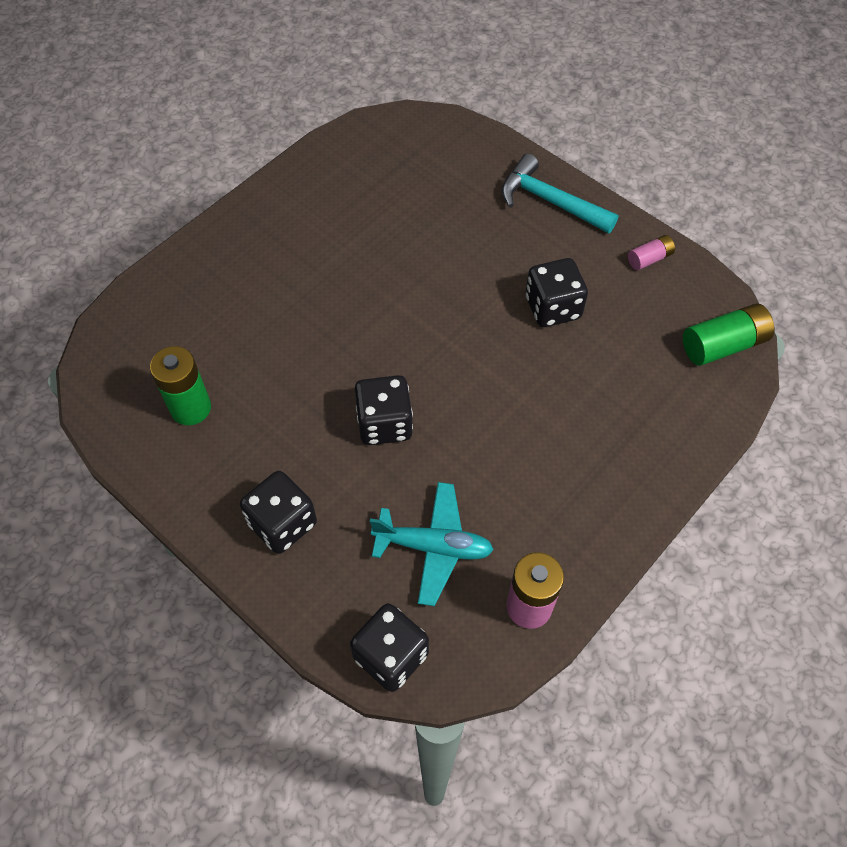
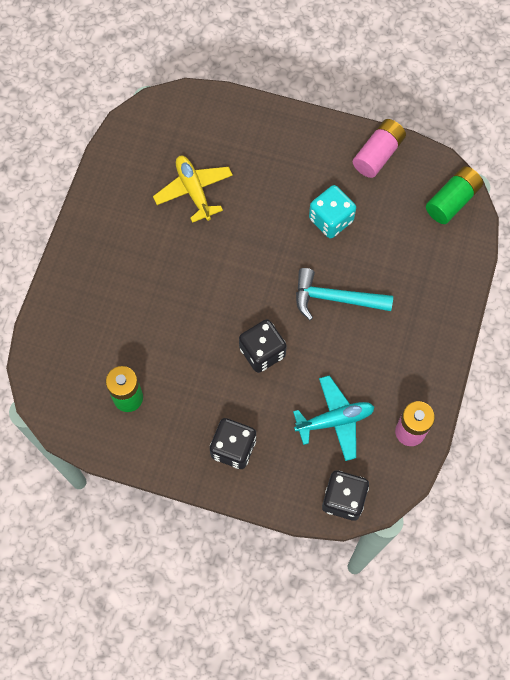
camera: 25 degrees left, 10 degrees up
(402, 216) = (194, 191): none -> yellow plane
(550, 201) = (290, 135): turquoise hammer -> turquoise hammer (335, 298)
(552, 308) = (331, 220): black dice -> turquoise dice
(649, 259) = (378, 154): pink battery -> pink battery, size x1.77

